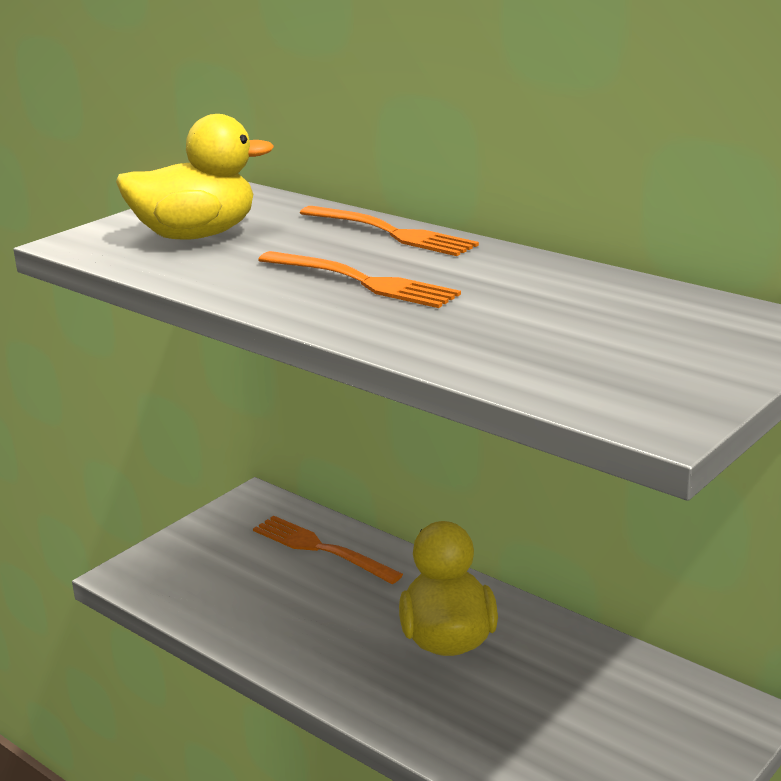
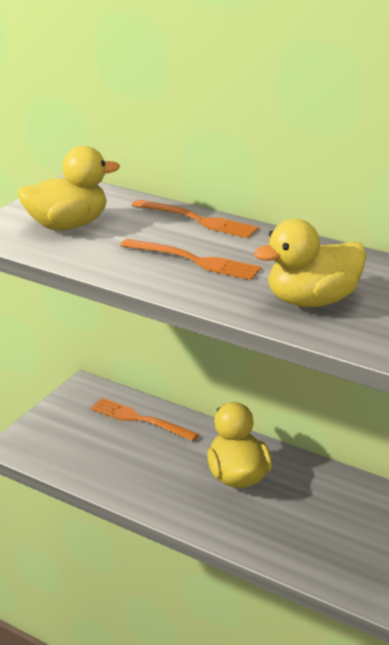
camera: 10 degrees left, 5 degrees up
(524, 338) = (311, 301): none -> yellow duck

